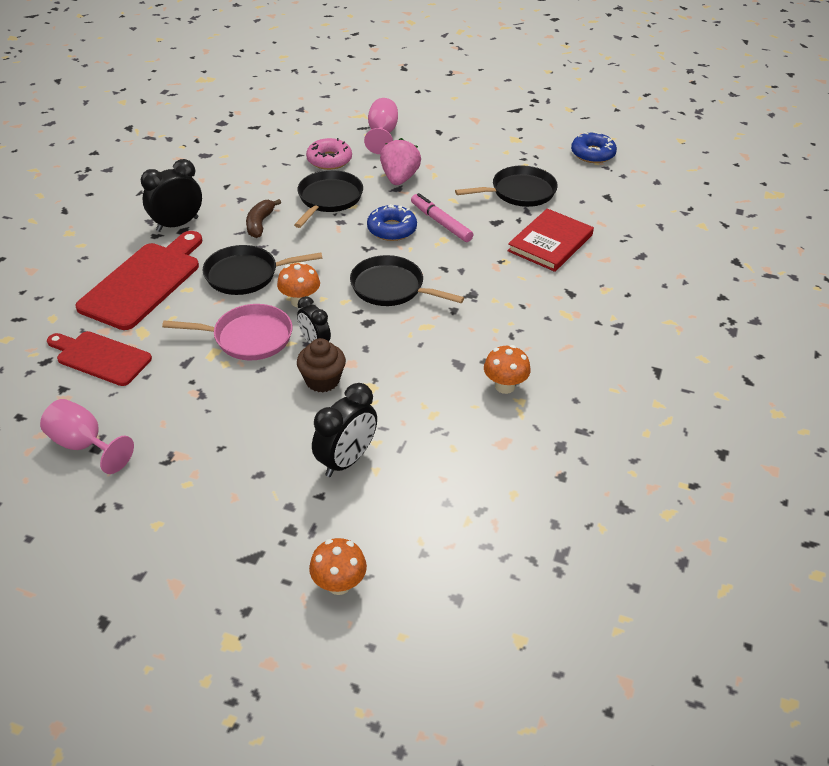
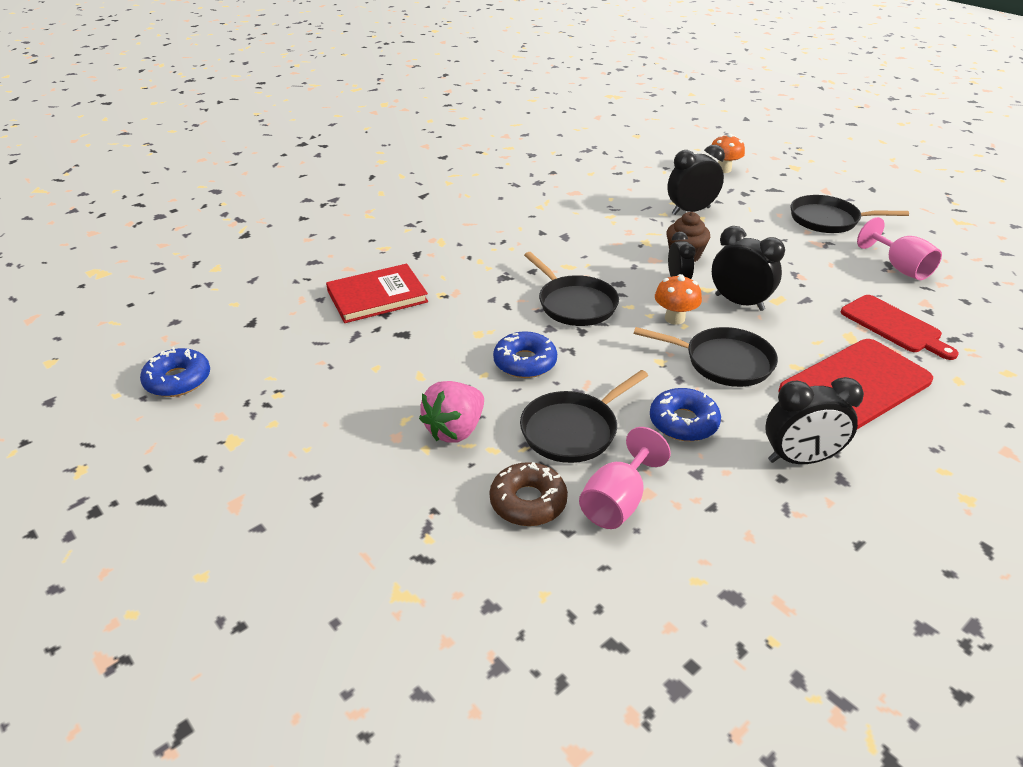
camera: 150 degrees left, 5 degrees down
(249, 337) = (739, 302): pink pan -> black clock
(260, 224) = (683, 422): brown banana -> blue donut
(329, 160) = (528, 502): pink donut -> brown donut
(382, 134) = (406, 527): pink goblet -> pink goblet (617, 502)
(441, 223) = (463, 352): pink marker -> none
(504, 386) = (542, 216): orange mushroom -> none
(520, 192) = (333, 359): black pan -> black pan (827, 220)

